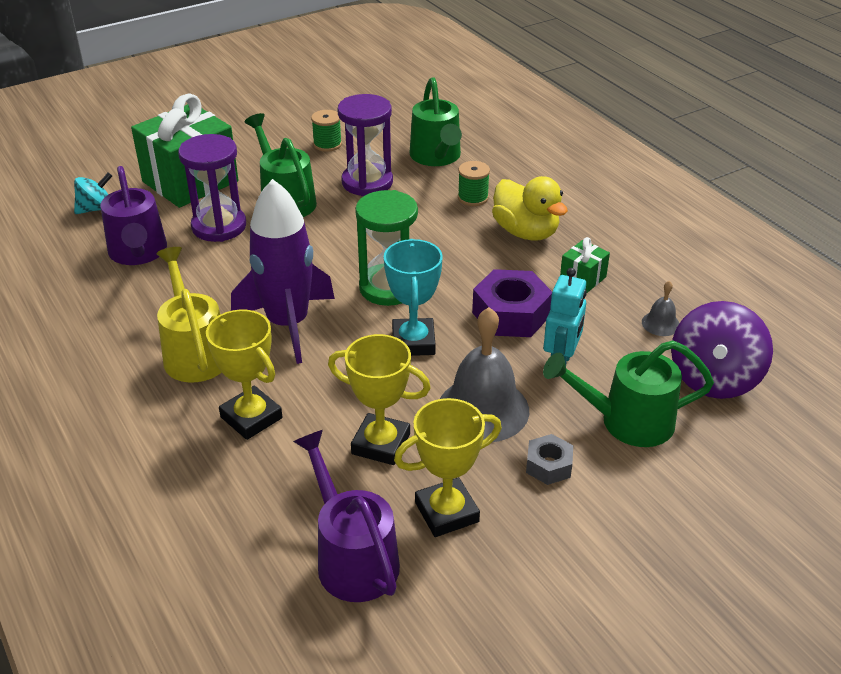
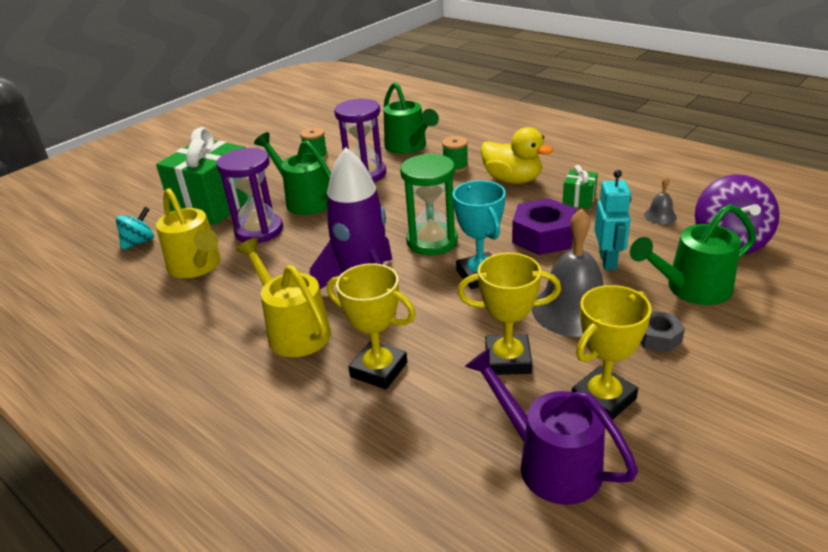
camera: 15 degrees left, 5 degrees down
(139, 254) = (198, 266): purple watering can -> yellow watering can

